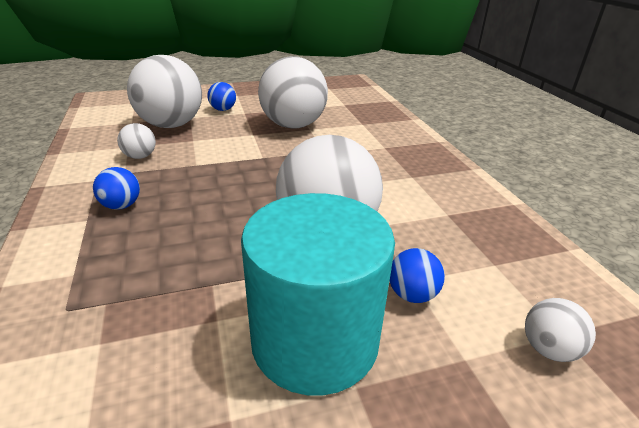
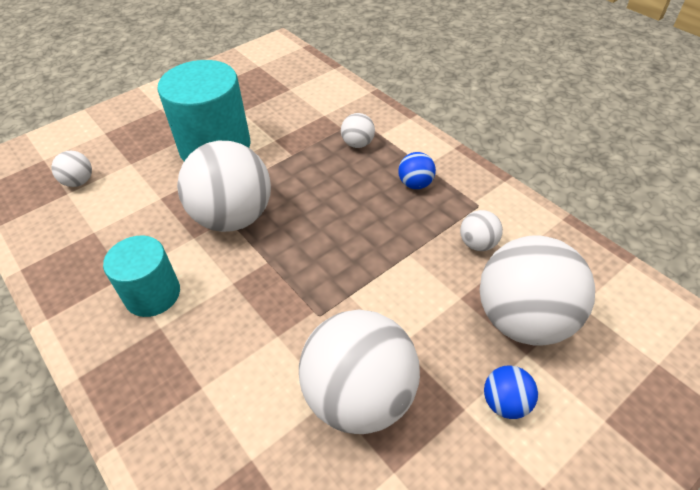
camera: 160 degrees right, 15 degrees up
(117, 269) = (358, 144): none -> white ball
(412, 294) = (160, 188): blue ball -> none
(418, 195) = (152, 294): none -> turquoise cylinder

